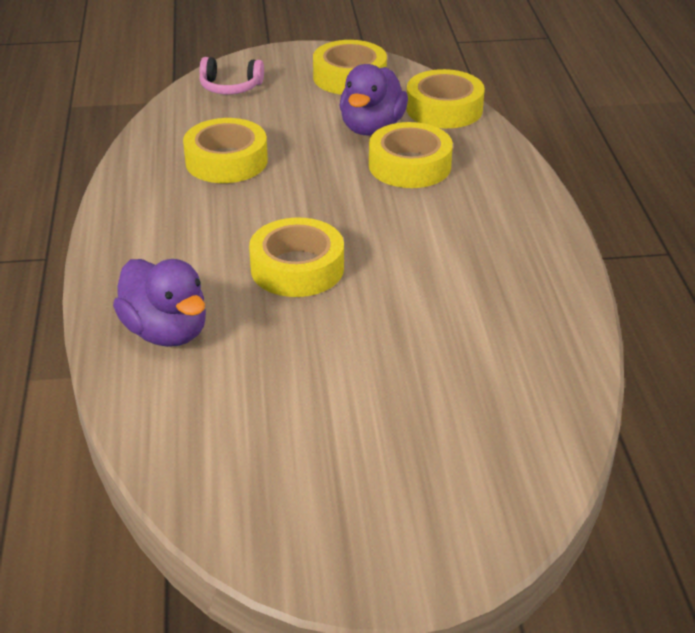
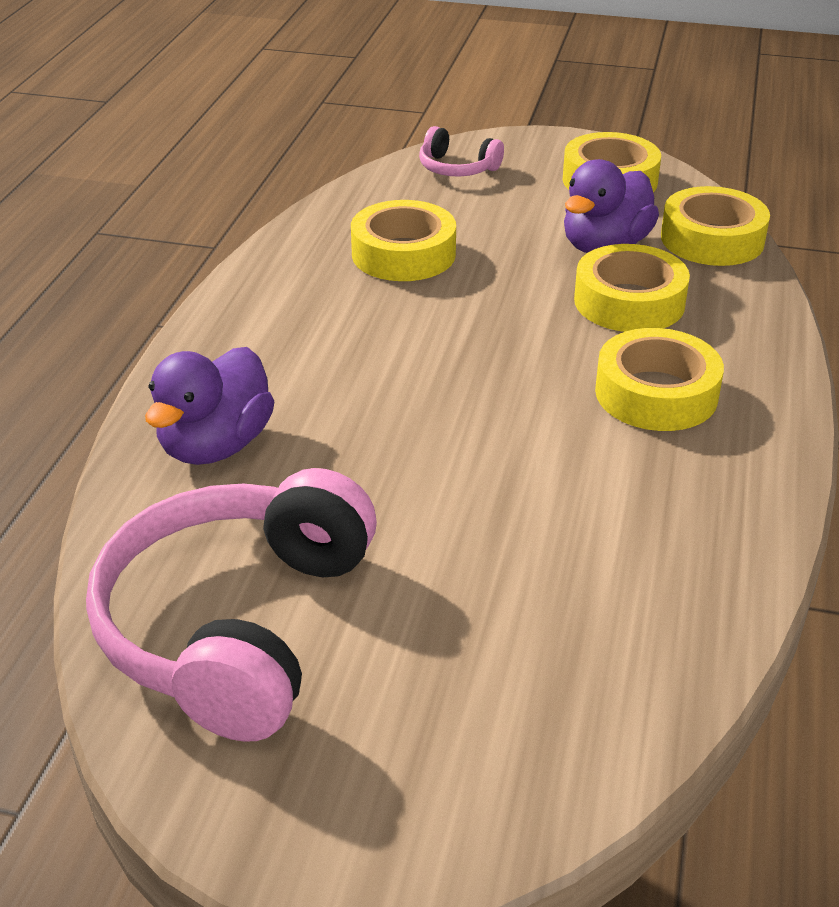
camera: 20 degrees right, 0 degrees up
(166, 332) = (215, 445): purple duck -> purple duck turned 45 degrees clockwise
(256, 452) = (236, 625): none -> pink headphones
(297, 268) = (416, 401): yellow tape -> yellow tape (656, 393)

